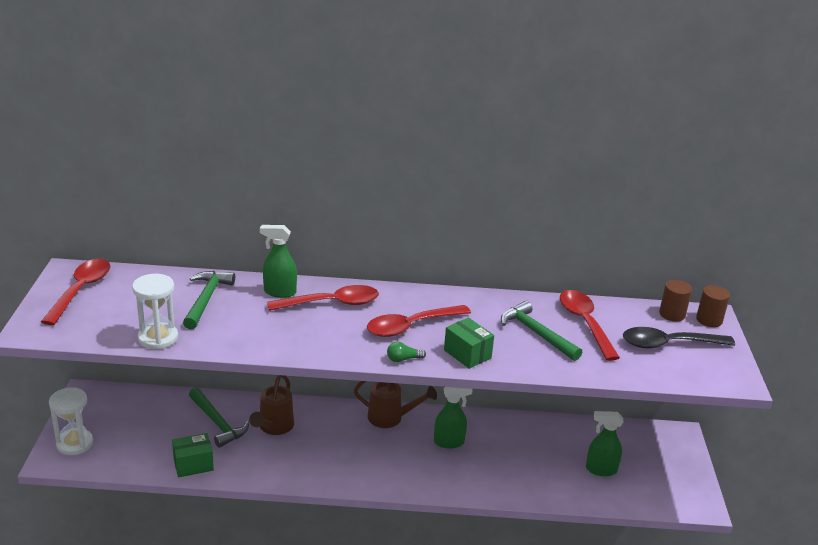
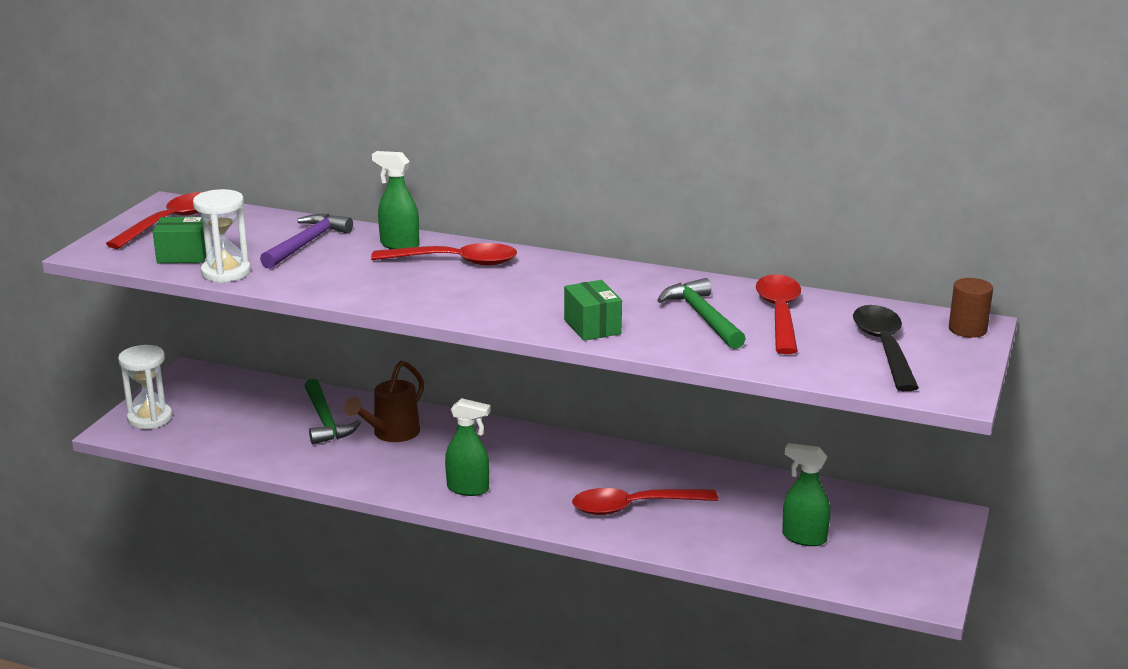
camera: 20 degrees right, 5 degrees down
(193, 464) = (273, 457): green box -> green box (183, 255)
(206, 299) = (307, 243): green hammer -> purple hammer
(390, 418) = (546, 444): brown watering can -> none
(403, 359) = (505, 323): green light bulb -> none
(411, 326) = (539, 293): red spoon -> red spoon (633, 507)
(449, 442) = (608, 479): green spray bottle -> green spray bottle (468, 489)
(668, 344) = (884, 347): black spoon -> black spoon turned 75 degrees clockwise
(672, 314) = (916, 318): brown cylinder -> none

